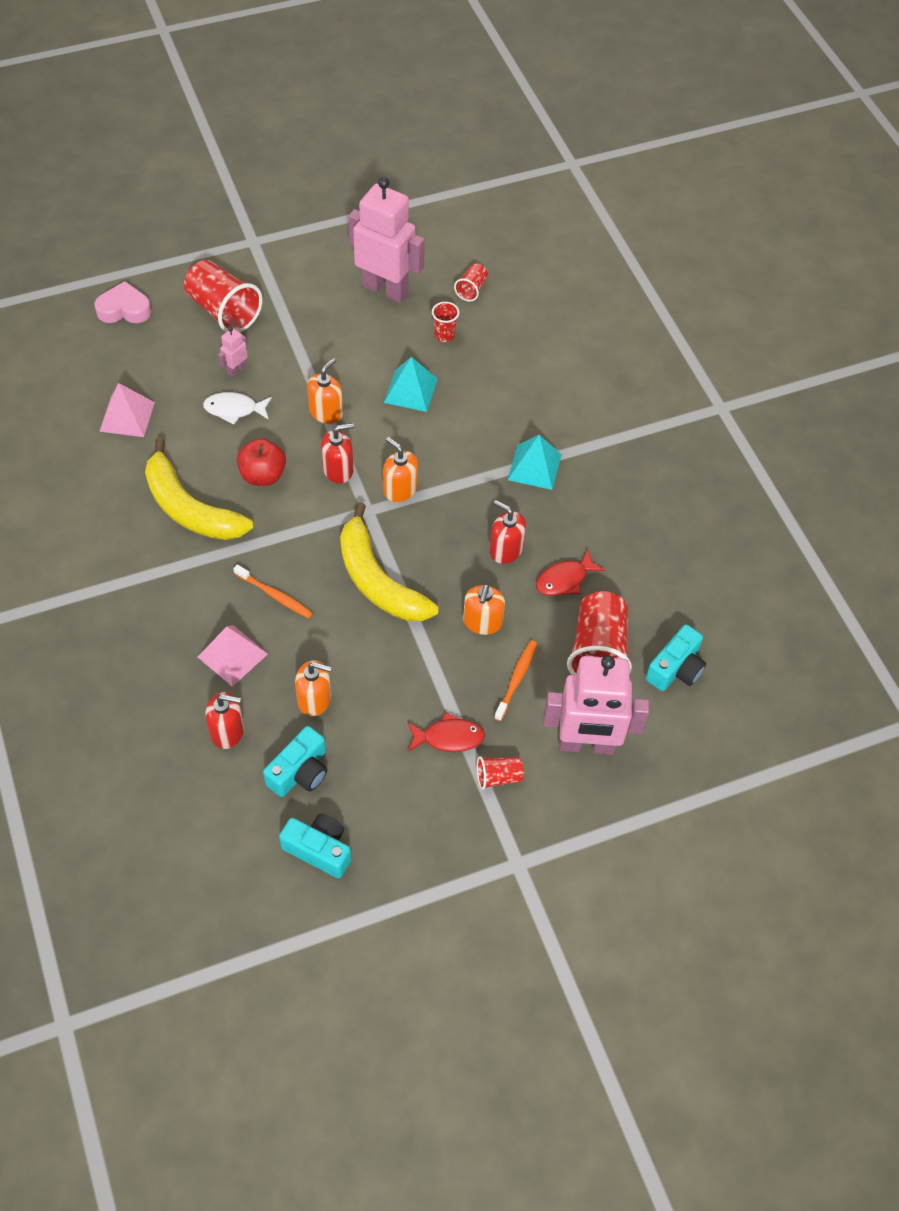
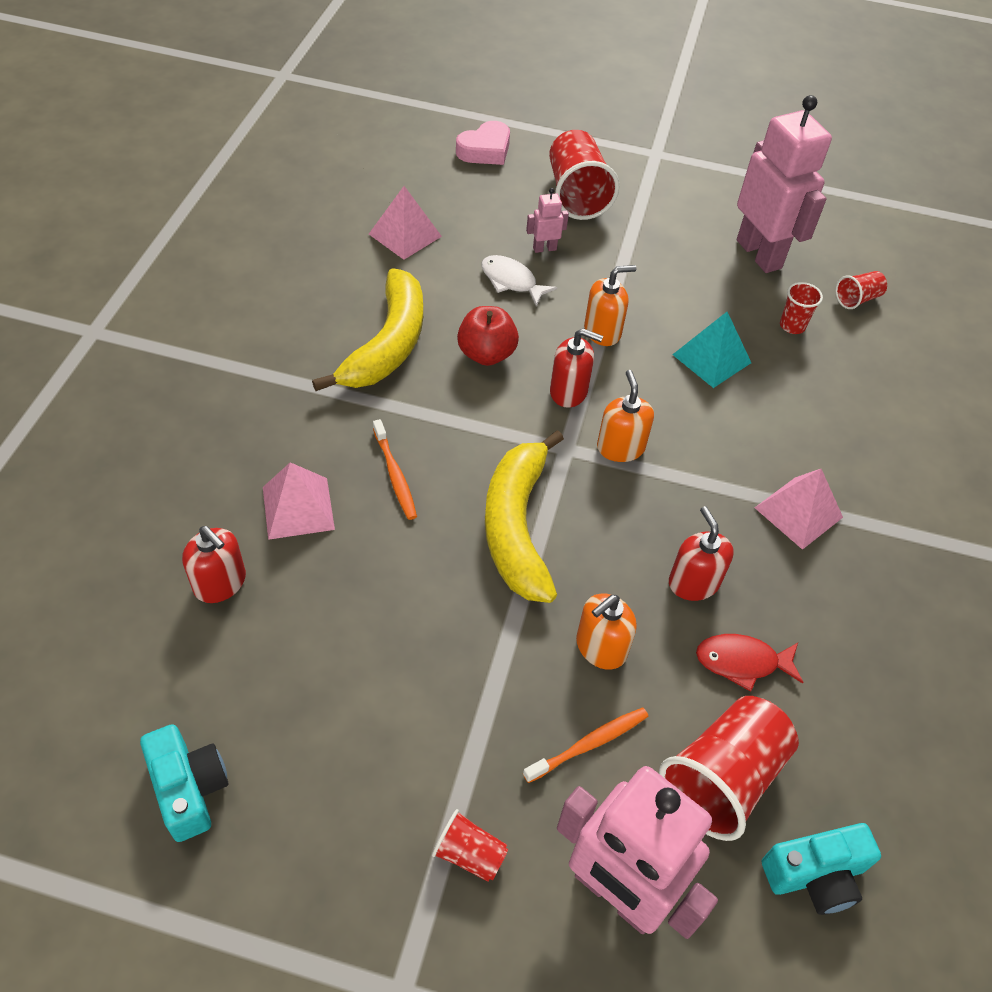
camera: 35 degrees right, 5 degrees down
(124, 309) = (485, 150): pink heart -> pink heart turned 105 degrees clockwise
(190, 508) = (388, 344): yellow banana -> yellow banana turned 150 degrees counterclockwise
(300, 772) = (251, 680): turquoise camera -> none
(314, 699) = (338, 610): orange soap dispenser -> none
(449, 737) = (450, 759): red fish -> none
(534, 467) = (798, 512): turquoise pyramid -> pink pyramid

